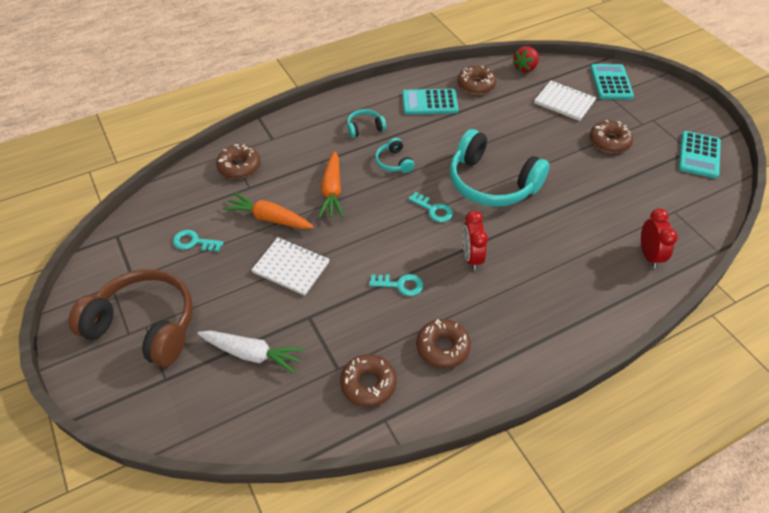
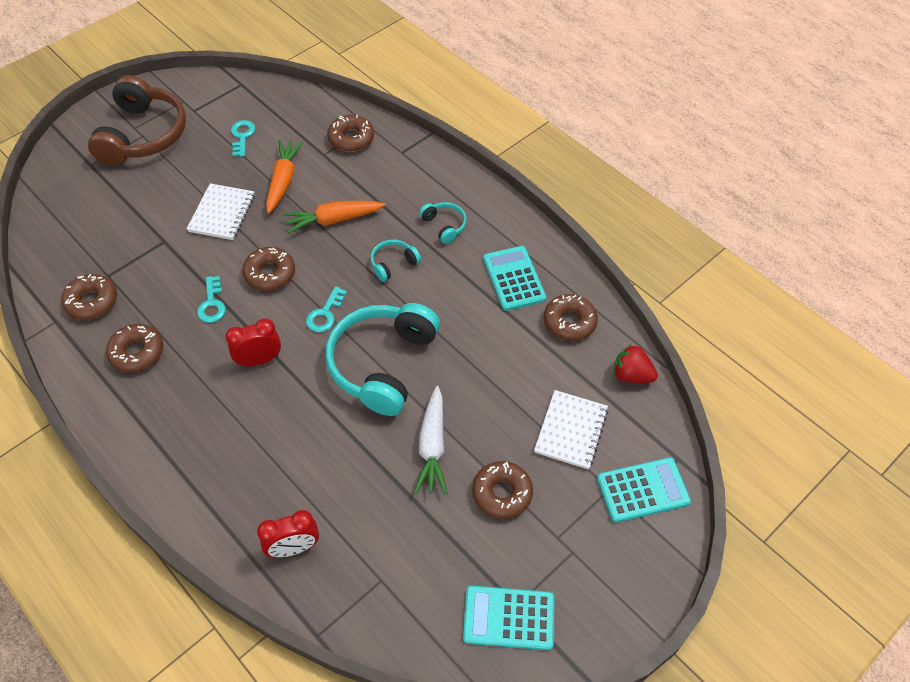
camera: 75 degrees right, 5 degrees up
(252, 354) = (119, 212): white carrot -> white carrot (432, 447)
(378, 240) = (270, 273): none -> brown donut

